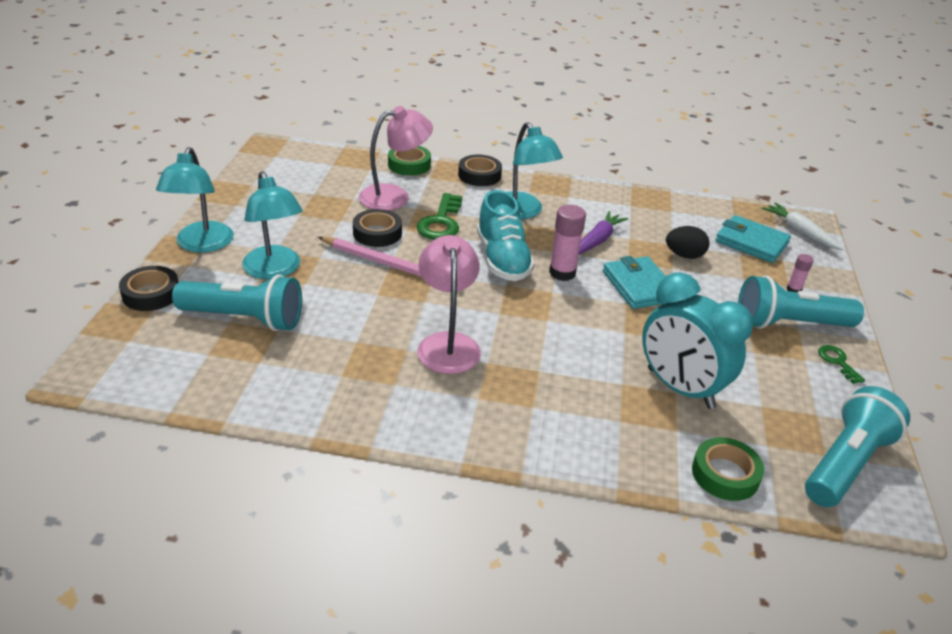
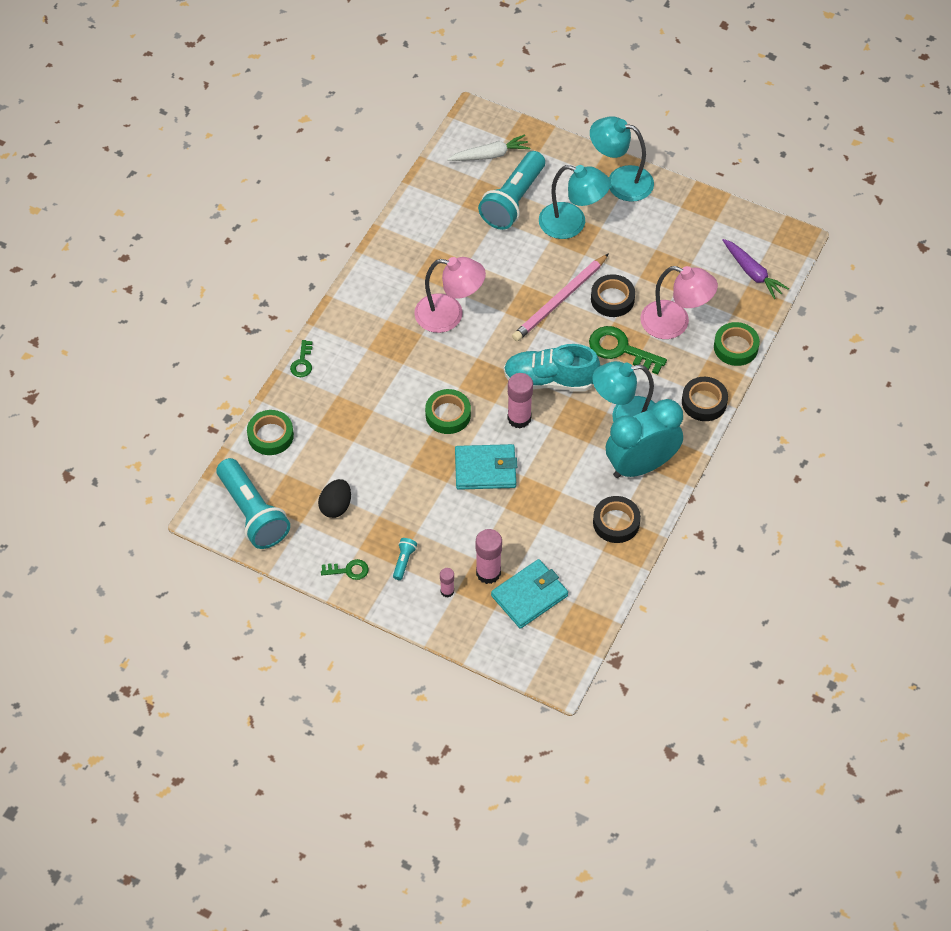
camera: 110 degrees right, 20 degrees up
(151, 294) = (558, 150): black tape -> black tape (616, 522)
(275, 270) = (572, 224): turquoise lamp -> turquoise lamp turned 150 degrees counterclockwise
(394, 196) = (675, 323): pink lamp -> pink lamp turned 60 degrees counterclockwise
(589, 322) = (448, 415): none -> green tape
(591, 468) = (302, 362): none -> green key
(597, 240) = (563, 463): purple carrot -> purple carrot (752, 273)
(680, 388) = (356, 445): turquoise clock -> turquoise clock (641, 465)
(684, 255) = (522, 526): black egg -> black egg (336, 506)
(751, 268) = (488, 573): none -> pink glue stick
(789, 324) = (404, 561): turquoise flashlight -> turquoise flashlight, size x0.41
(799, 232) = (537, 652): white carrot -> white carrot (490, 155)

